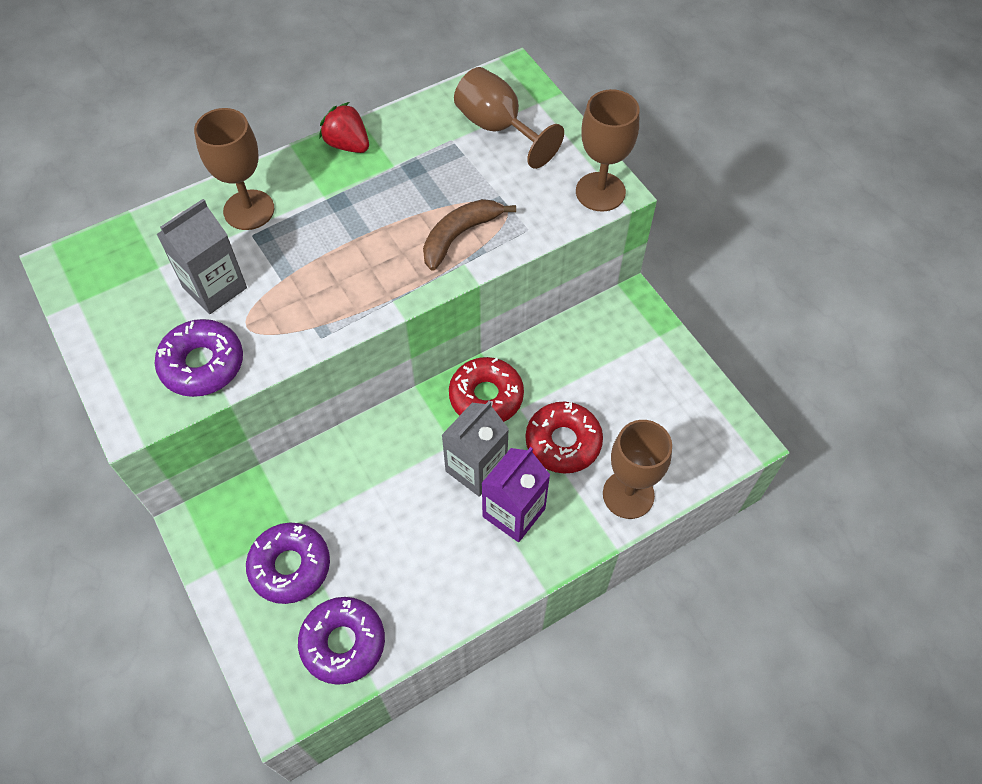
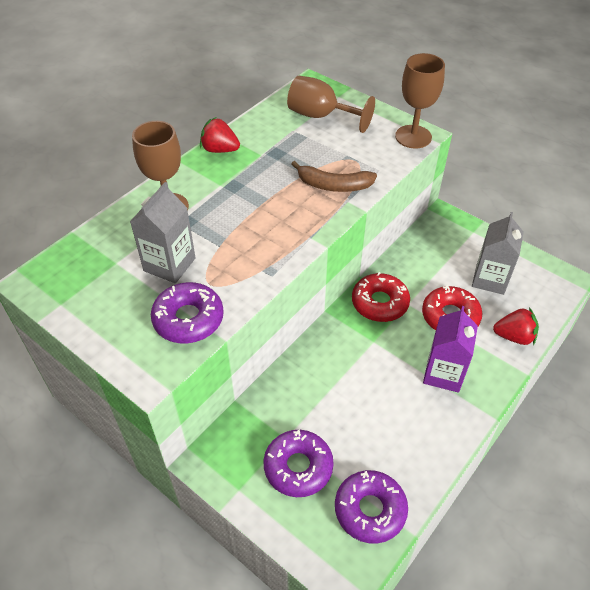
camera: 20 degrees left, 10 degrees down
(459, 236) = (334, 185): brown banana -> brown banana turned 105 degrees counterclockwise
(476, 468) = (400, 352): grey carton -> grey carton (490, 279)
(628, 494) = (514, 336): brown goblet -> red strawberry

